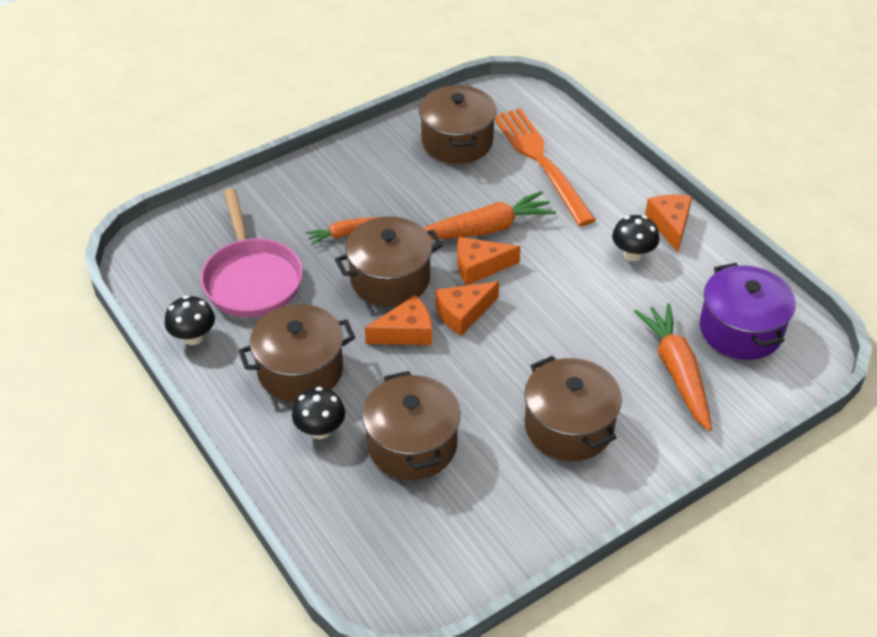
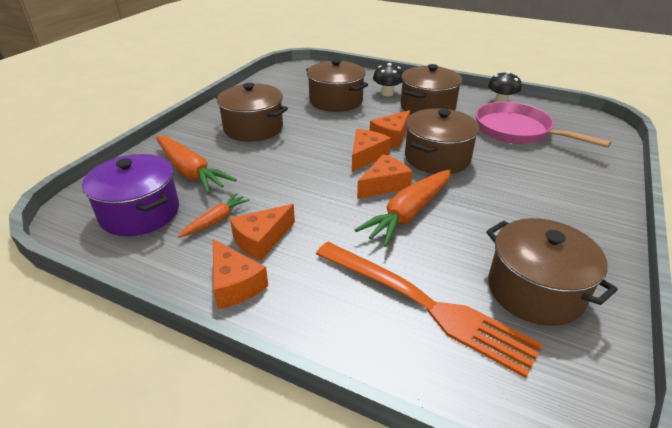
camera: 150 degrees right, 10 degrees down
(344, 234) = (505, 172): orange carrot -> orange carrot (216, 220)
(632, 254) = (261, 240): black mushroom -> orange cheese

